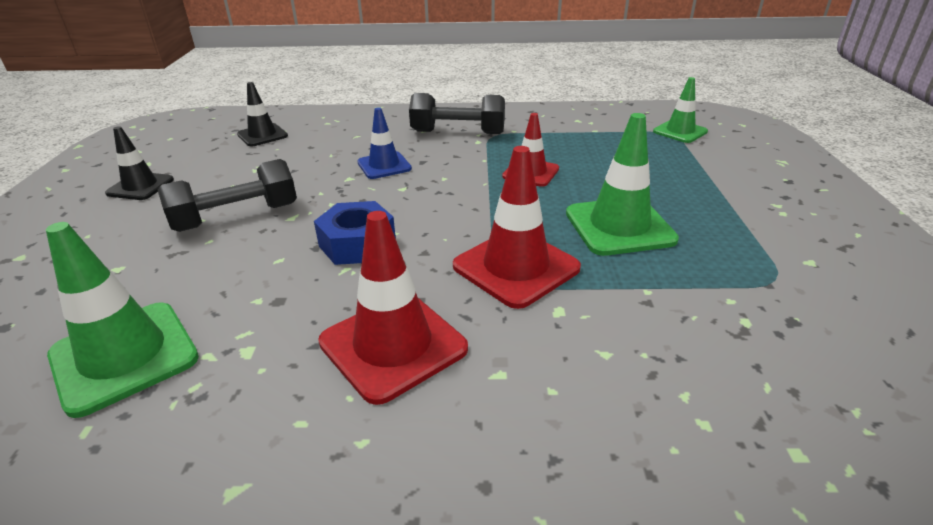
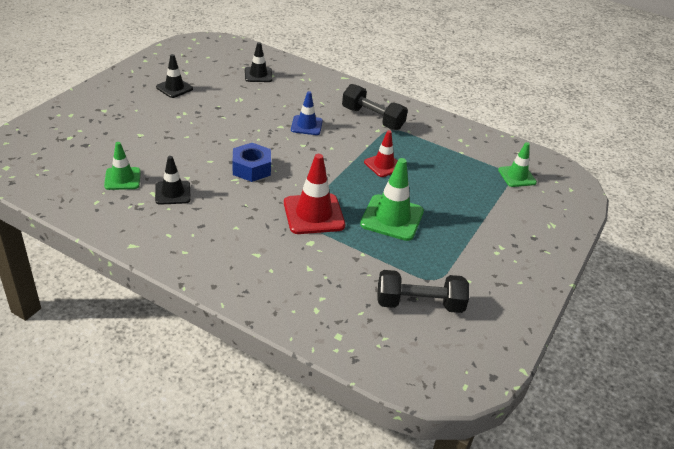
camera: 25 degrees right, 5 degrees up
(124, 356) = (122, 179): green traffic cone -> green traffic cone, size x0.62
(236, 217) = (207, 128): black dumbbell -> black dumbbell (419, 304)
(249, 337) = (173, 193): none -> black traffic cone
(393, 345) = (225, 223): red traffic cone -> none

